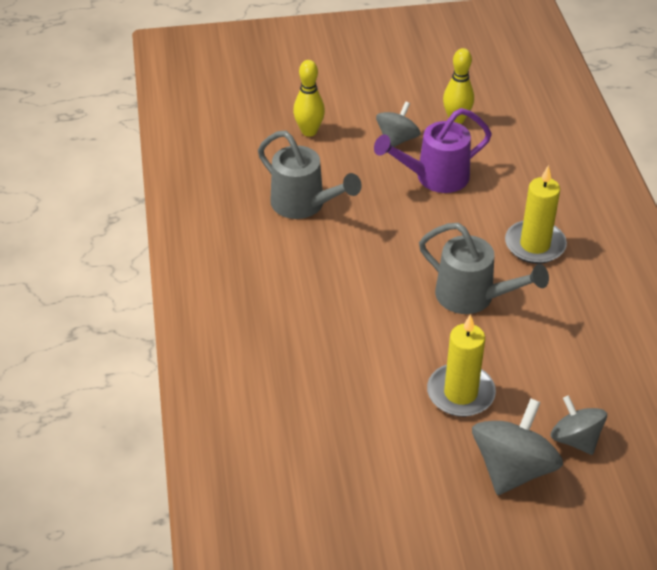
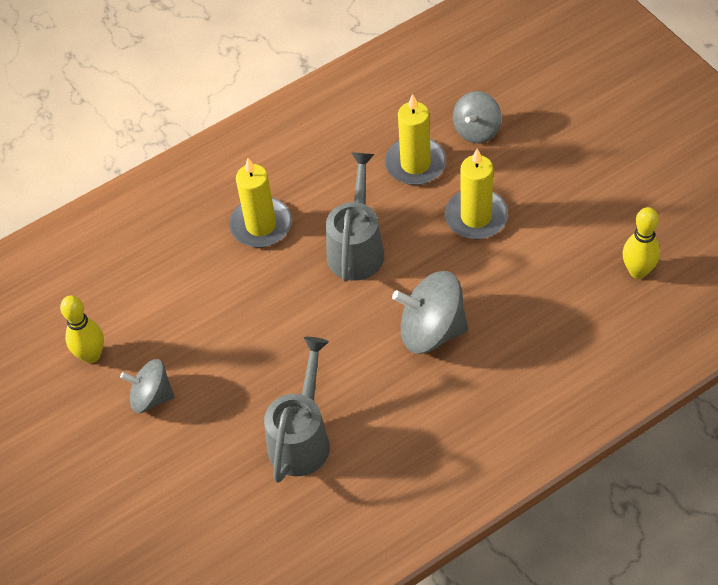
camera: 110 degrees left, 10 degrees up
(309, 131) = (175, 489): yellow bowling pin -> yellow bowling pin (638, 271)
(435, 177) = (200, 339): purple watering can -> none
(512, 468) = (531, 158): grey spinning top -> grey spinning top (431, 330)
(553, 373) = (415, 164): none -> yellow candle

